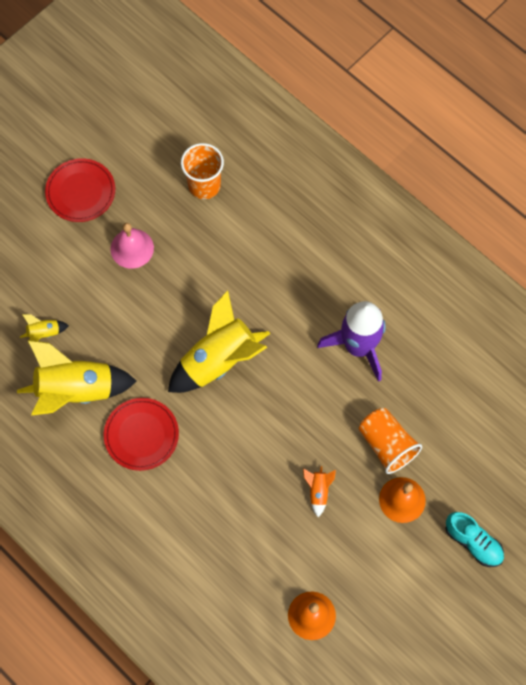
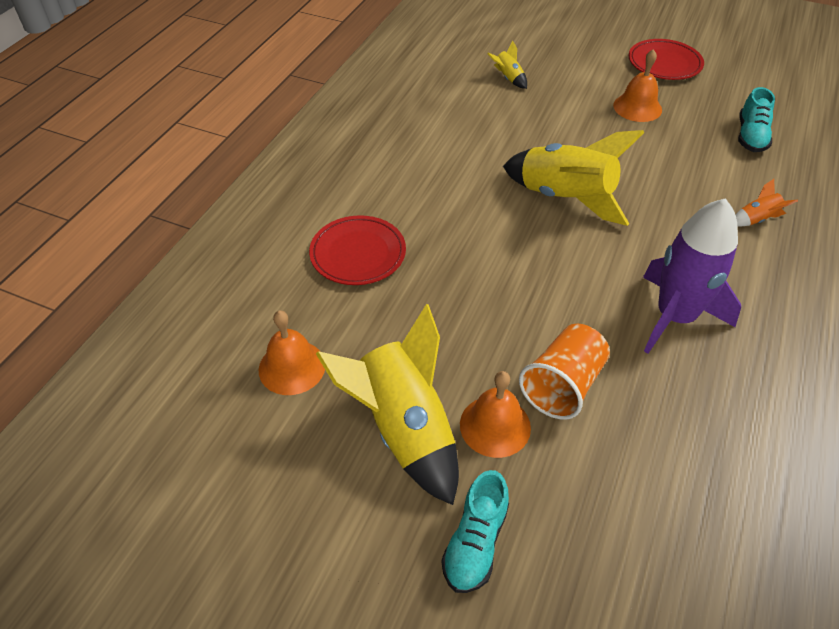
camera: 70 degrees right, 20 degrees down
(76, 391) = (464, 111): yellow rocket -> yellow rocket (404, 429)
(132, 248) = (637, 107): pink bell -> orange bell
(141, 435) = (444, 164): red plate -> red plate (358, 254)
(204, 185) = (750, 136): orange cup -> turquoise shoe
(318, 491) = (459, 328): orange rocket -> orange rocket (756, 219)

